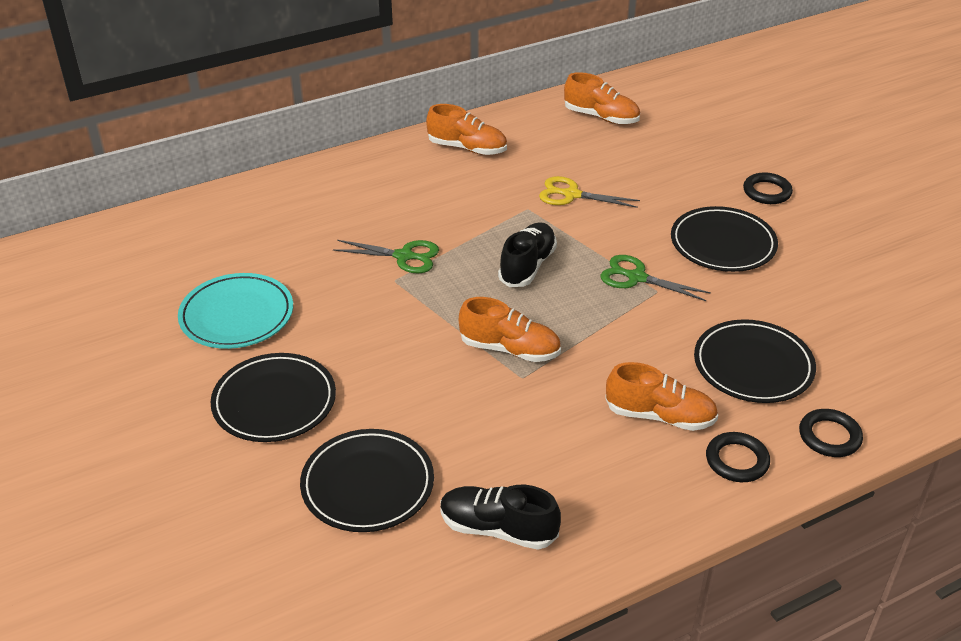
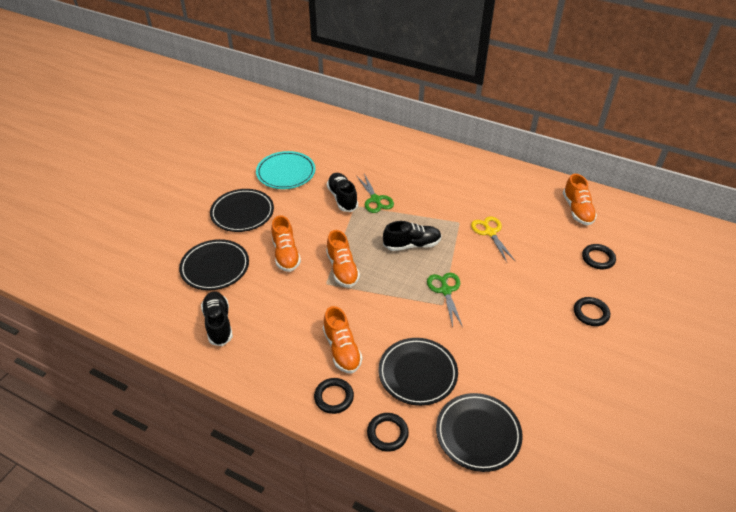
camera: 55 degrees right, 5 degrees up
(364, 285) = (342, 198): none -> black shoe
(467, 148) = (485, 176): orange shoe -> orange shoe (286, 254)
(690, 144) = (598, 258): none -> black ring
(723, 244) = (515, 314): black plate -> black plate (478, 433)

